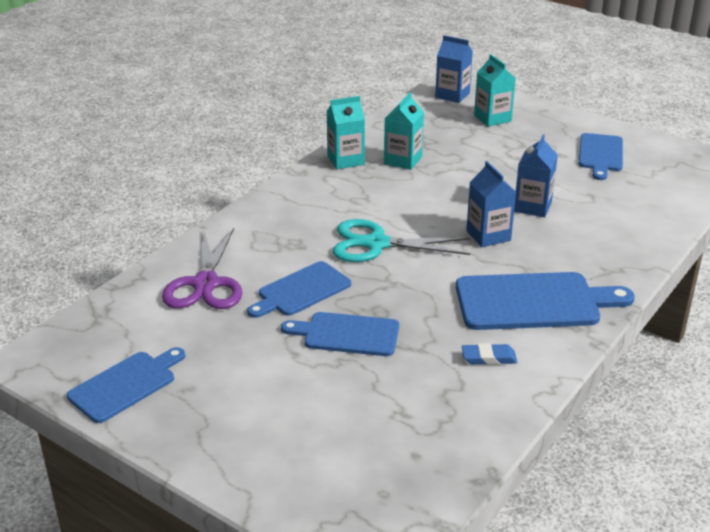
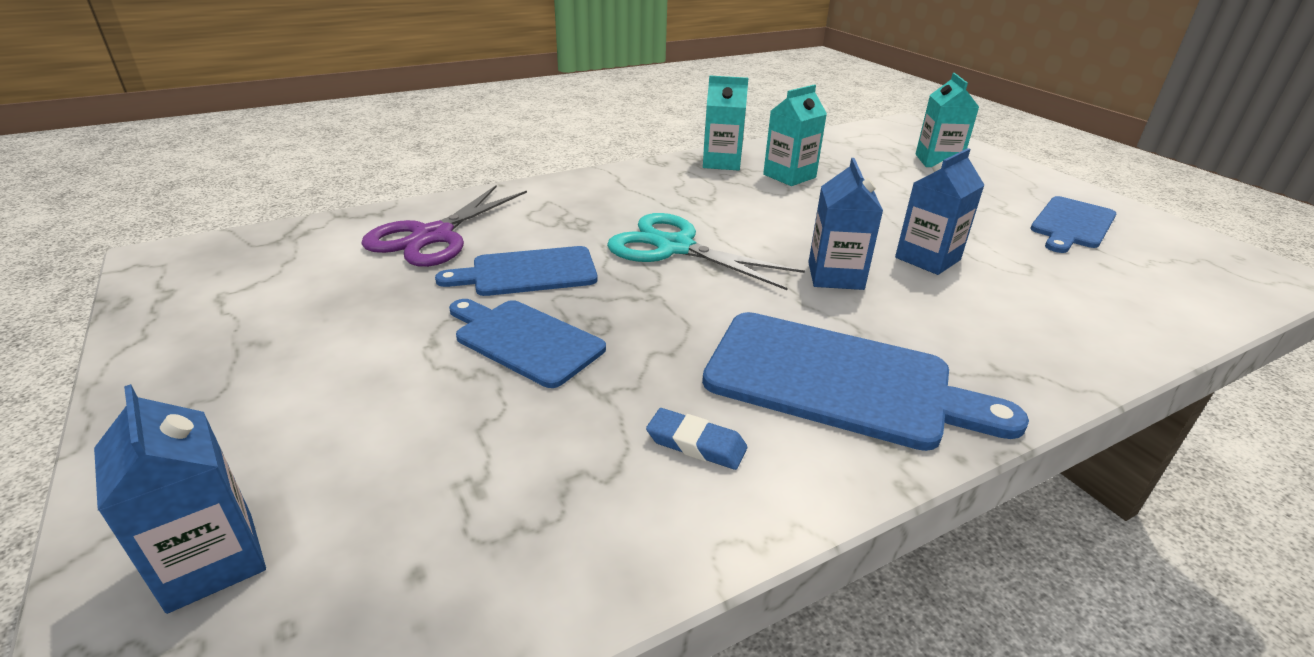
camera: 25 degrees right, 0 degrees up
(126, 385) = (204, 315): blue cutting board -> none
(452, 95) = (902, 133): blue carton -> blue carton (211, 561)

